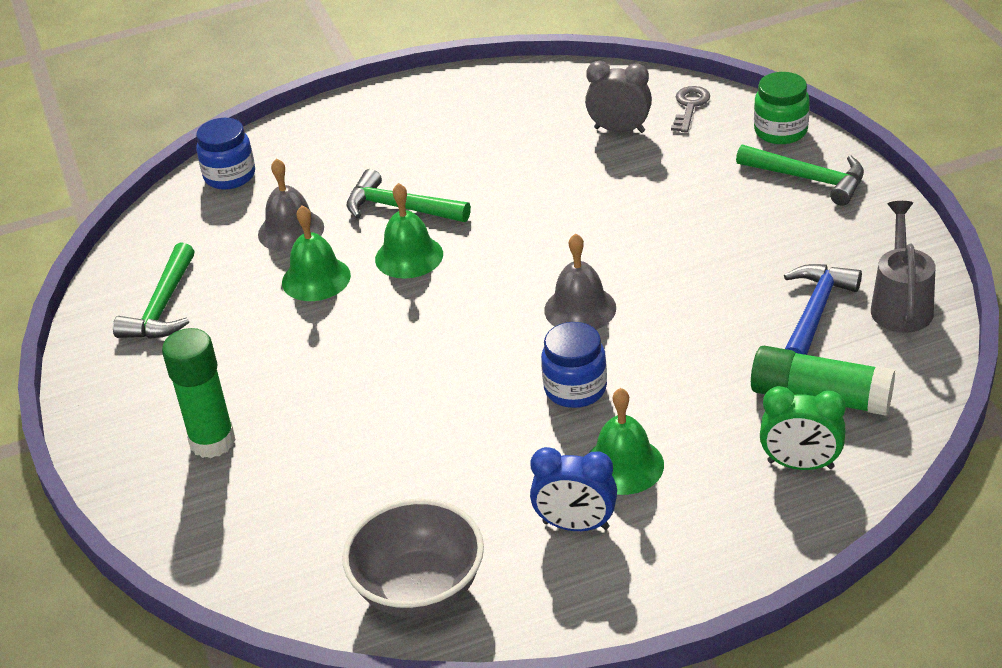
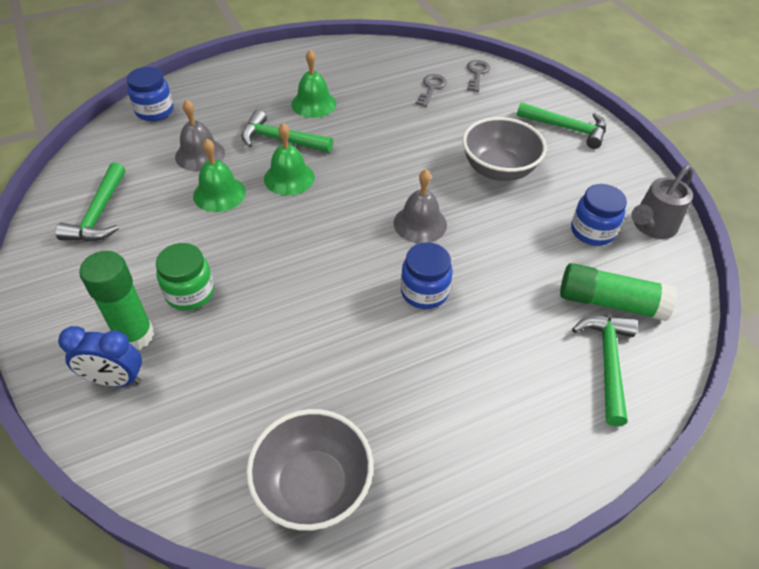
camera: 10 degrees left, 10 degrees up
(575, 525) = (439, 420): blue clock -> blue clock (115, 380)
(619, 130) = (431, 88): grey clock -> grey key
(623, 465) = (470, 361): green bell -> green bell (313, 104)
(699, 238) = (498, 170): none -> grey bowl
(780, 131) = (541, 93): green jar -> green jar (190, 293)
(800, 465) = (607, 363): green clock -> green hammer
(815, 313) = (592, 231): blue hammer -> blue jar
(901, 305) = (651, 226): grey watering can -> grey watering can turned 135 degrees counterclockwise

